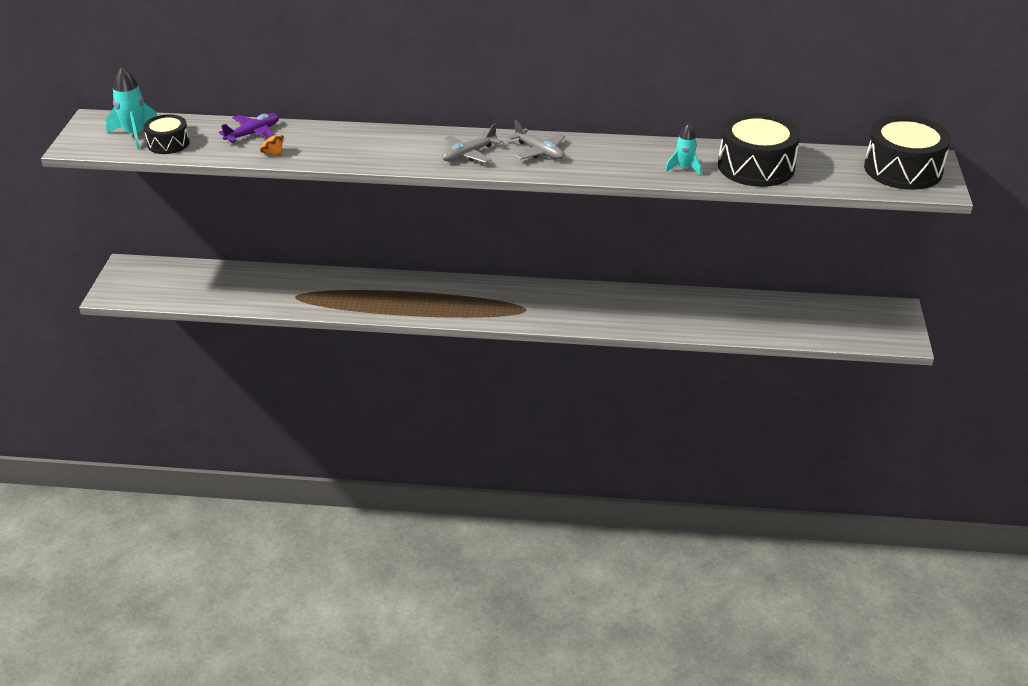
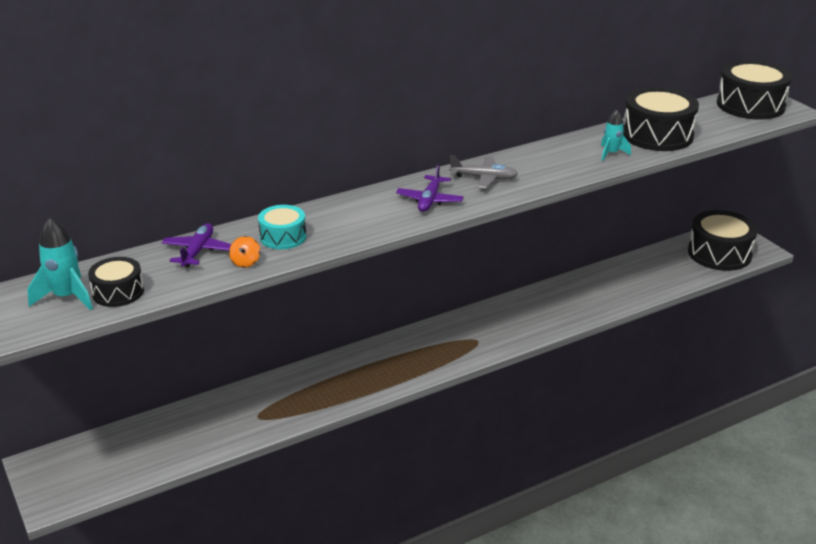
camera: 35 degrees left, 5 degrees down
(273, 153) = (245, 262): orange spinning top -> orange spinning top turned 90 degrees counterclockwise
(322, 144) = (283, 237): none -> turquoise drum
(469, 154) = (430, 200): grey plane -> purple plane
(853, 326) = (719, 253): none -> black drum

